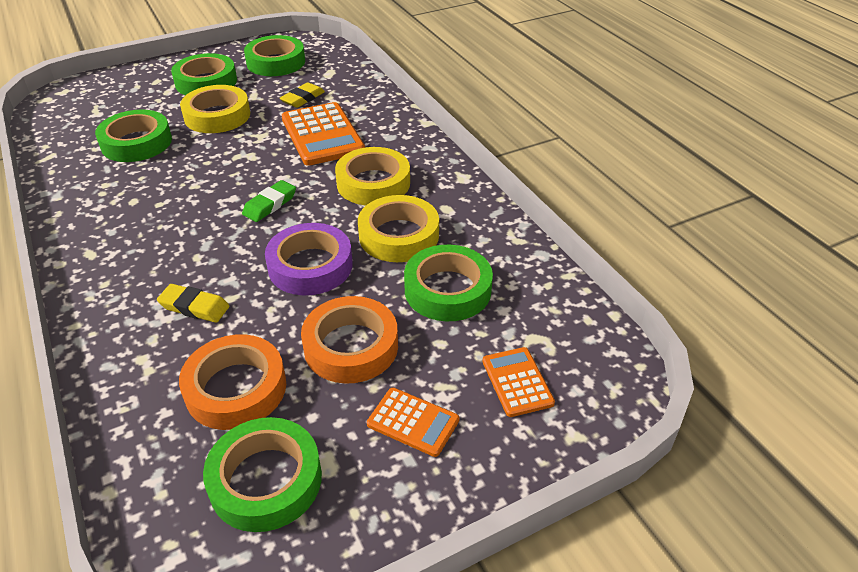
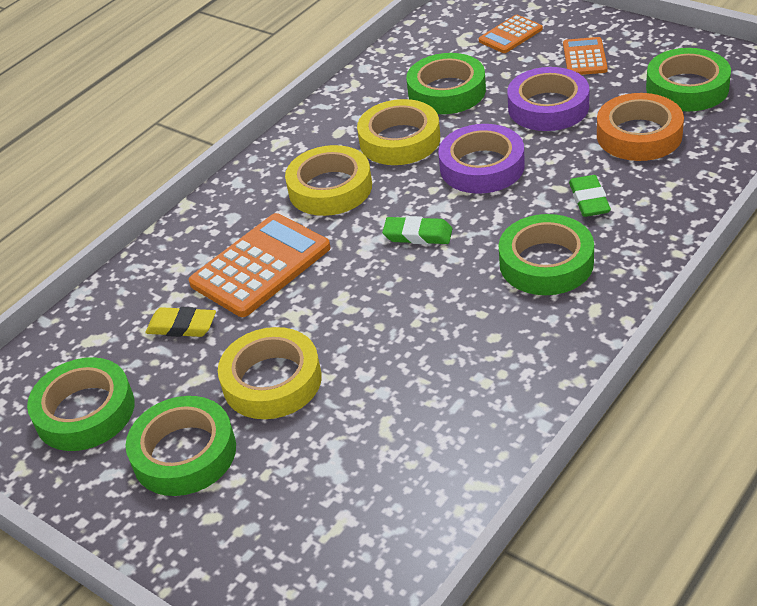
camera: 110 degrees left, 0 degrees up
(136, 143) = (385, 416): green tape -> green tape (546, 263)
(194, 307) = (589, 200): yellow eraser -> green eraser
(351, 346) = (548, 107): orange tape -> purple tape

